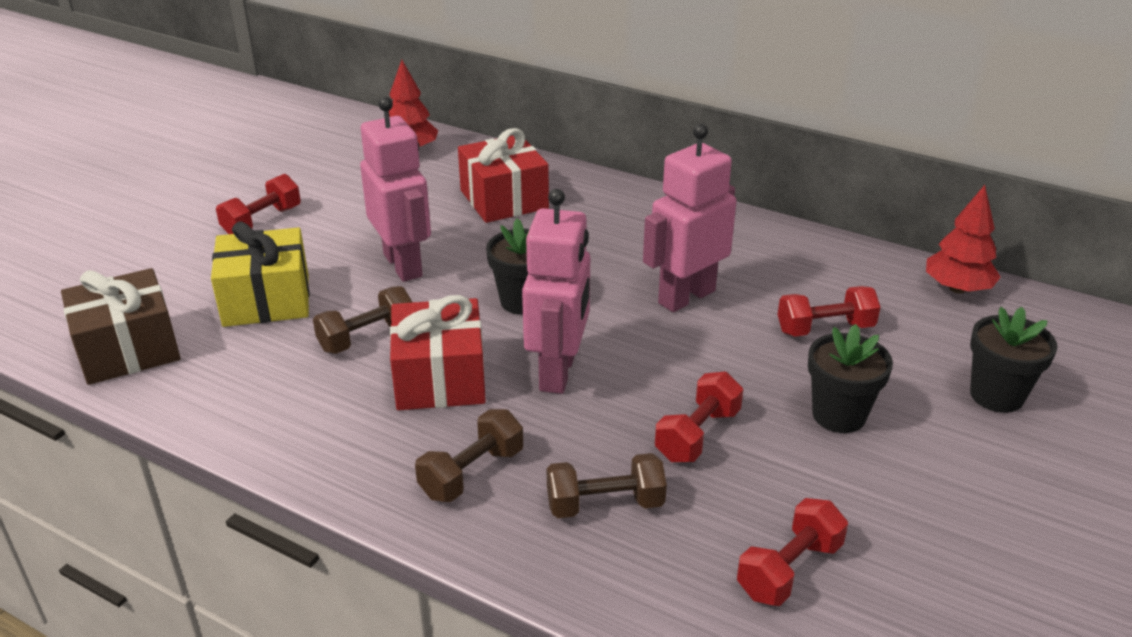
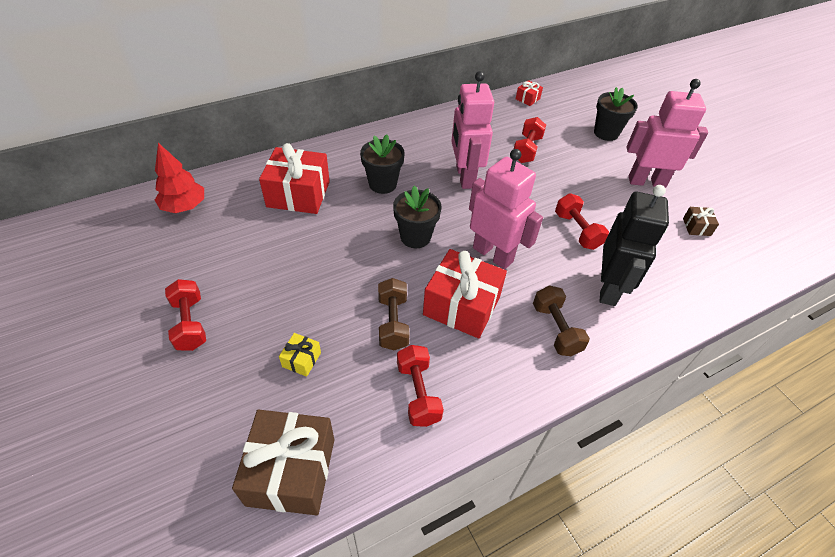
camera: 60 degrees left, 15 degrees up
(266, 300) = (301, 359): yellow gift -> yellow gift, size x0.45
(403, 265) = (327, 271): pink robot -> pink robot (646, 181)
(605, 504) = (608, 288): brown dumbbell -> black robot
(789, 569) = (680, 250): red dumbbell -> red dumbbell (418, 393)
(838, 415) = (591, 181): black flower pot -> black flower pot (382, 184)
(880, 577) = (696, 227): none -> brown gift
(957, 288) = (527, 99): red tree -> red gift

